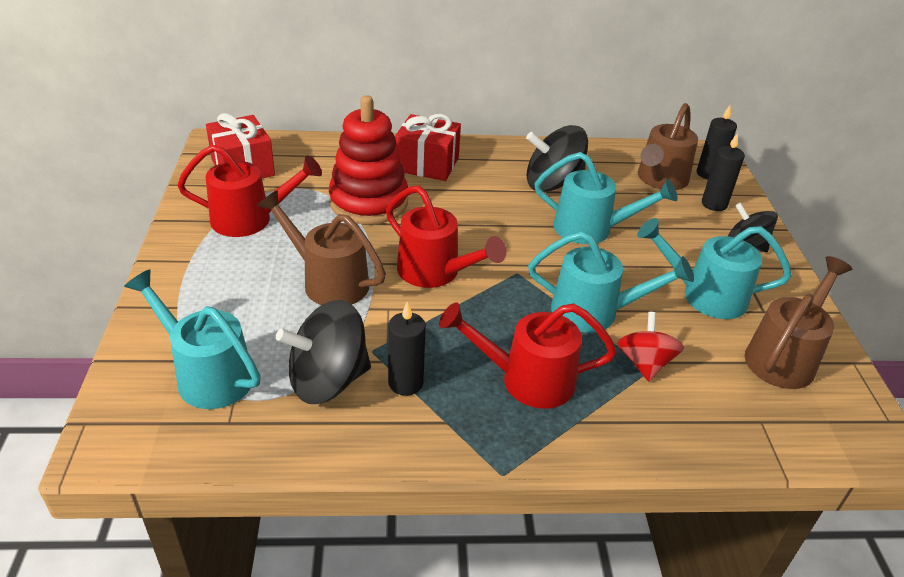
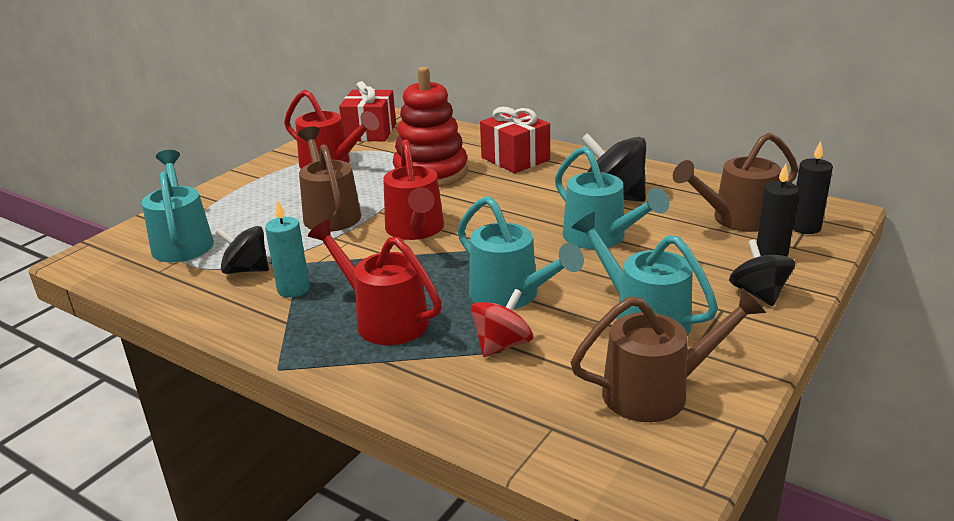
camera: 40 degrees right, 10 degrees down
(328, 380) = (246, 270): black spinning top -> black spinning top, size x0.64
(405, 383) = (293, 289): black candle -> turquoise candle

